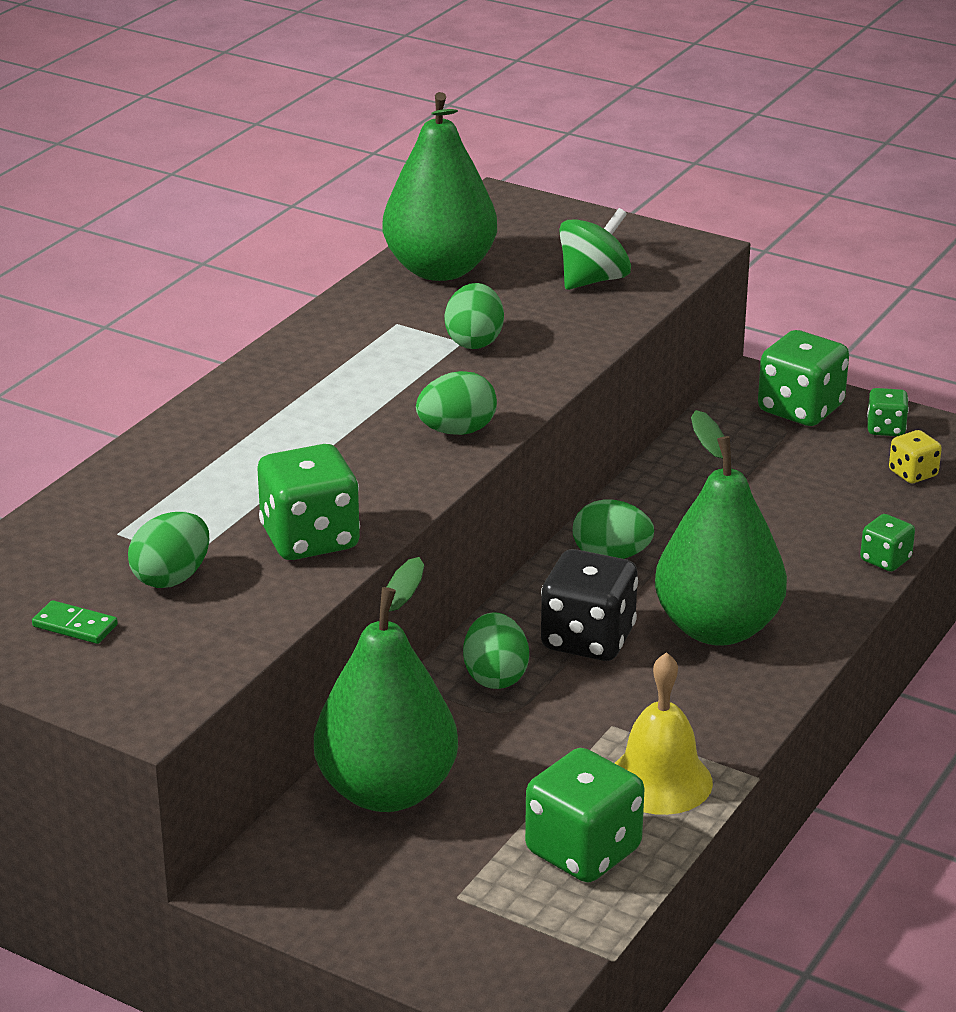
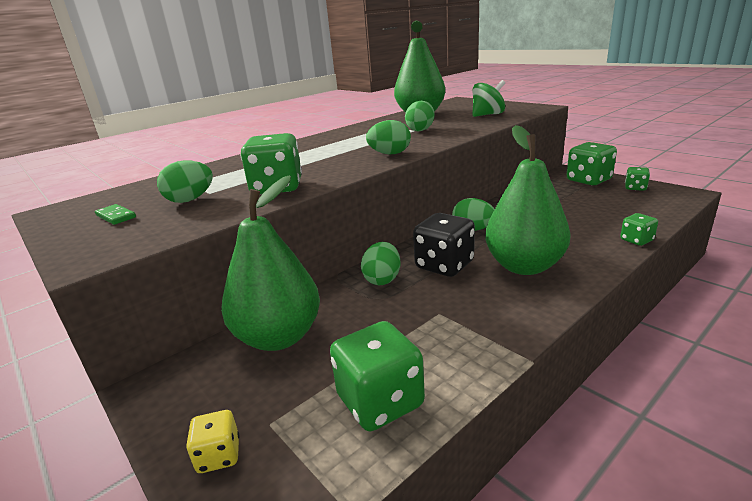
camera: 20 degrees right, 5 degrees down
(660, 780) = (458, 354): yellow bell -> none
(913, 474) = (652, 205): yellow dice -> yellow dice (219, 455)

